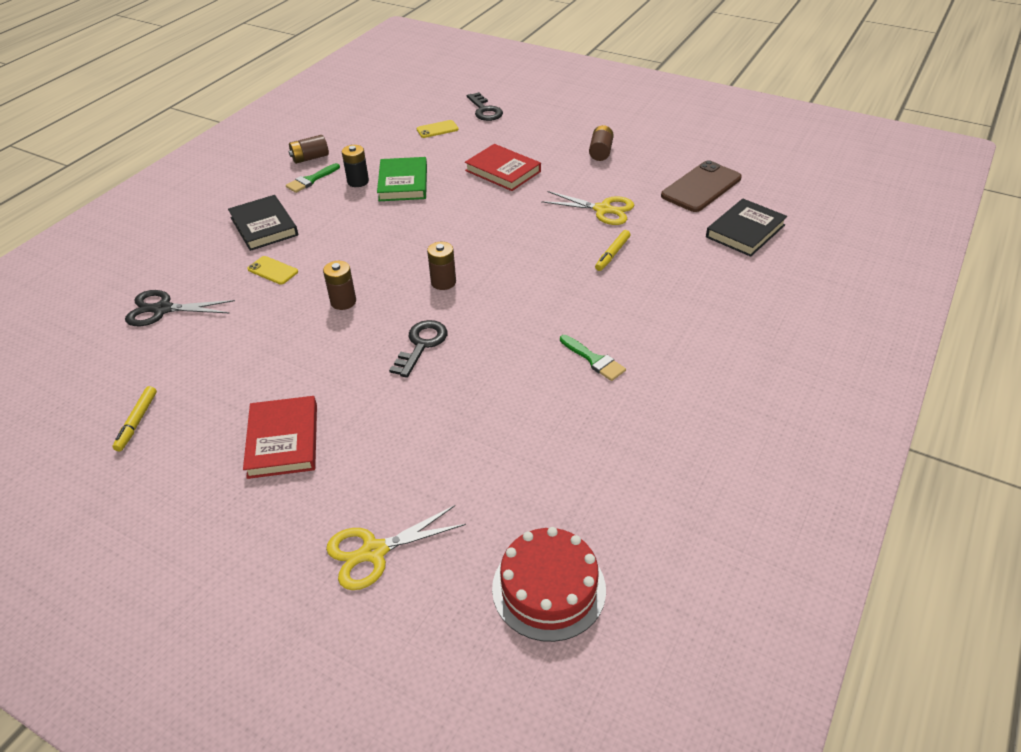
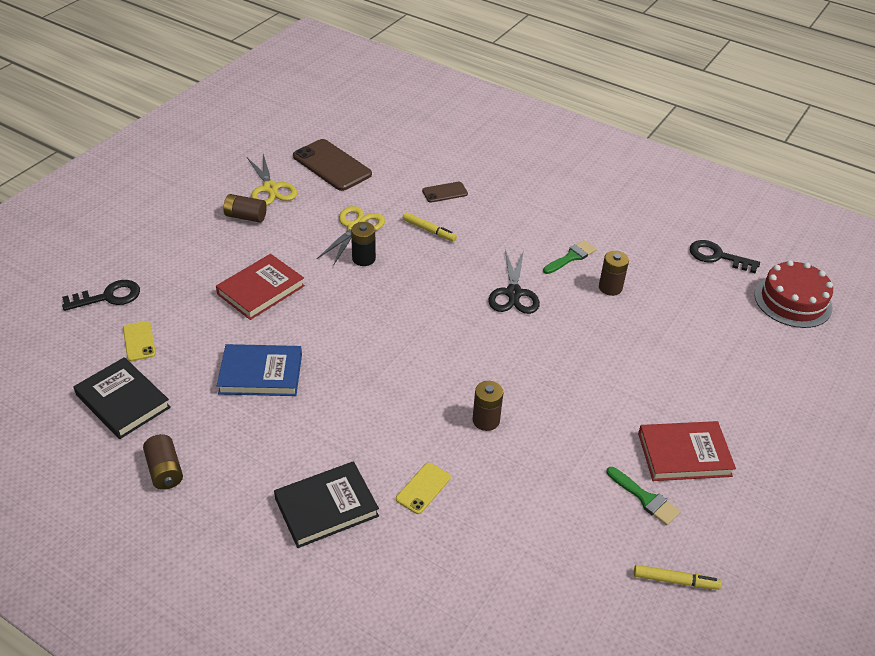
camera: 90 degrees left, 0 degrees up
(162, 309) = (490, 594): black scissors -> black scissors (513, 293)
(311, 180) = (225, 466): green brush -> green brush (645, 498)
(358, 181) = (244, 416): black battery -> black battery (363, 258)
(374, 552) = (786, 389): yellow scissors -> yellow scissors (270, 189)
(403, 183) = (261, 374): green book -> blue book
(421, 345) = (553, 360): black key -> black key (717, 256)
(443, 282) = (460, 343): brown battery -> brown battery (610, 287)
(684, 261) = (445, 192): none -> brown phone
(745, 231) = (406, 154): black book -> black book (123, 401)

